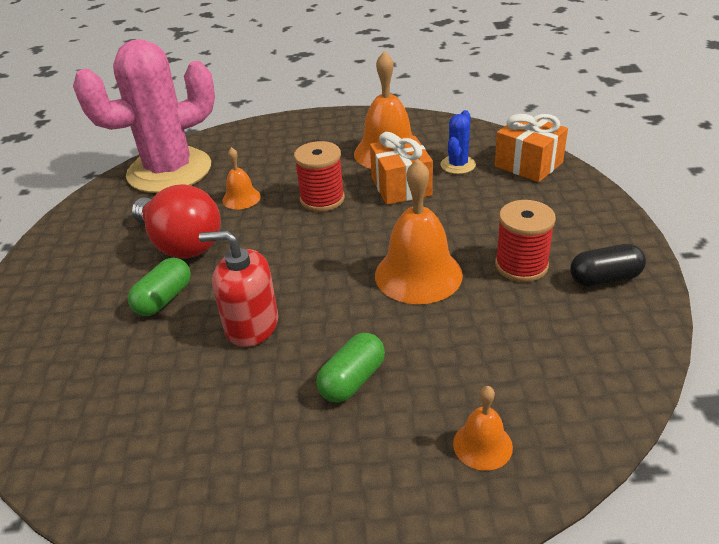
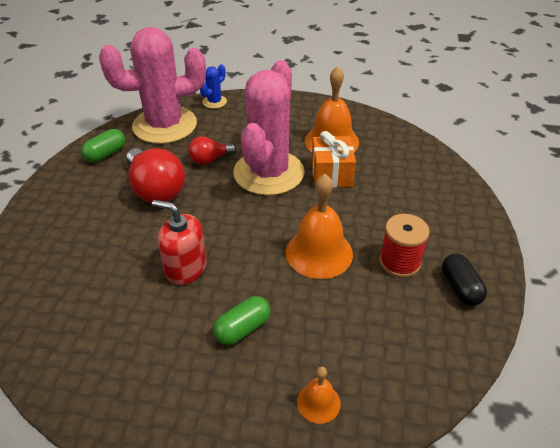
camera: 10 degrees right, 5 degrees up
(164, 299) = (131, 232): green capsule -> green capsule (106, 154)
(241, 198) = (209, 159): orange bell -> red light bulb
(322, 199) = (268, 173): red spool -> pink cactus
(458, 165) = (381, 163): blue cactus -> blue cactus (214, 102)
(528, 164) = (437, 174): orange gift -> none
(604, 278) = (460, 288): black capsule -> black capsule turned 75 degrees clockwise

